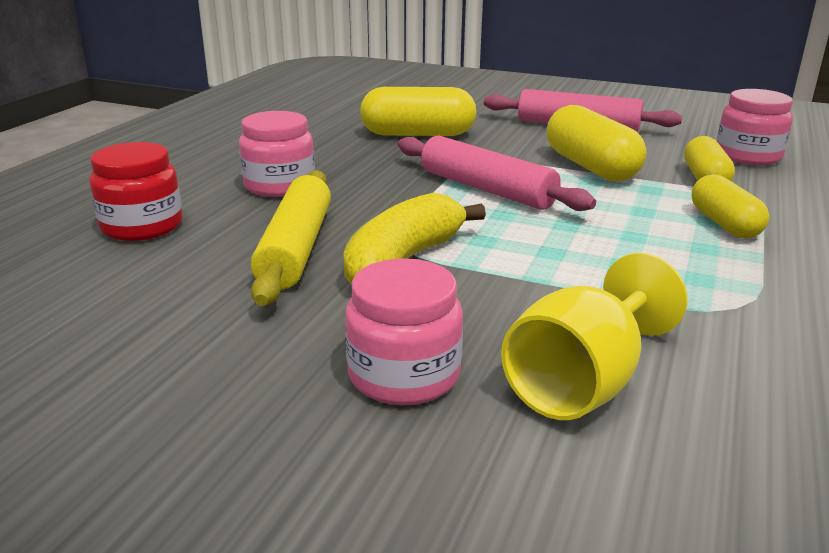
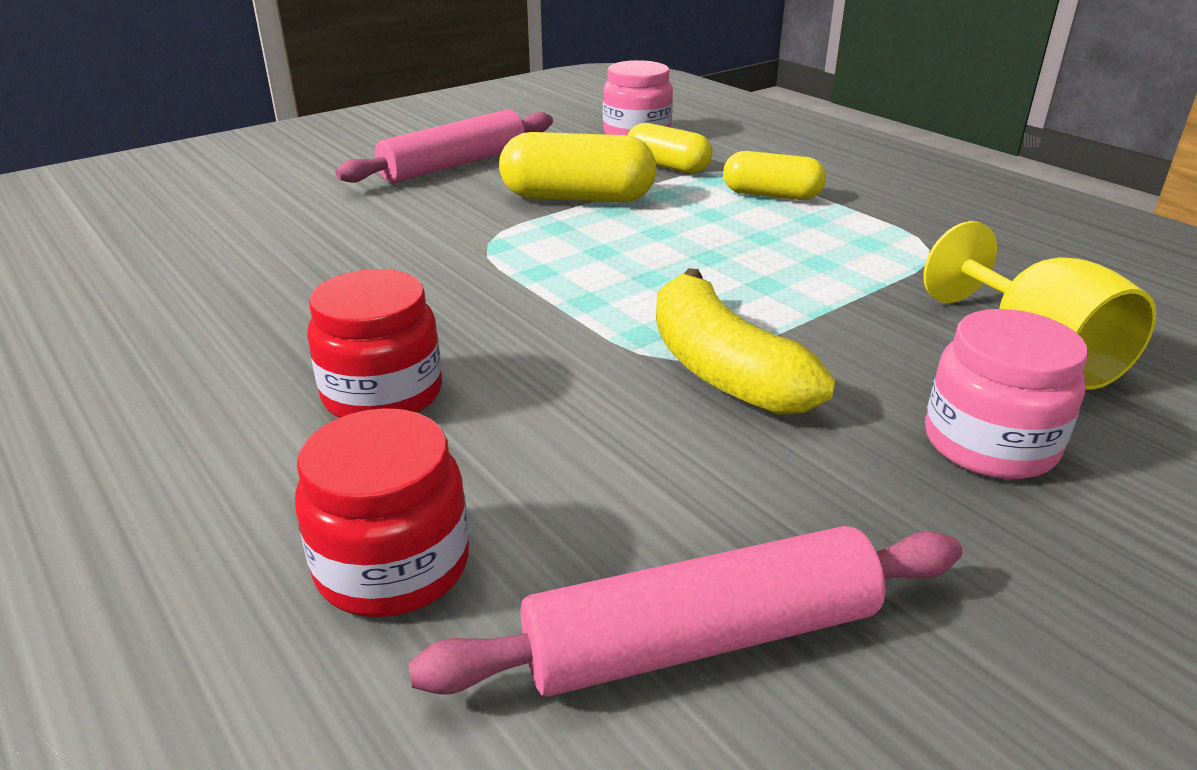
camera: 60 degrees left, 5 degrees up
(279, 185) = (382, 394): pink jar -> red jar
(296, 248) = (622, 433): yellow rolling pin -> none
(418, 134) = (338, 249): yellow capsule -> none
(487, 189) = (572, 264): pink rolling pin -> pink rolling pin (700, 638)

